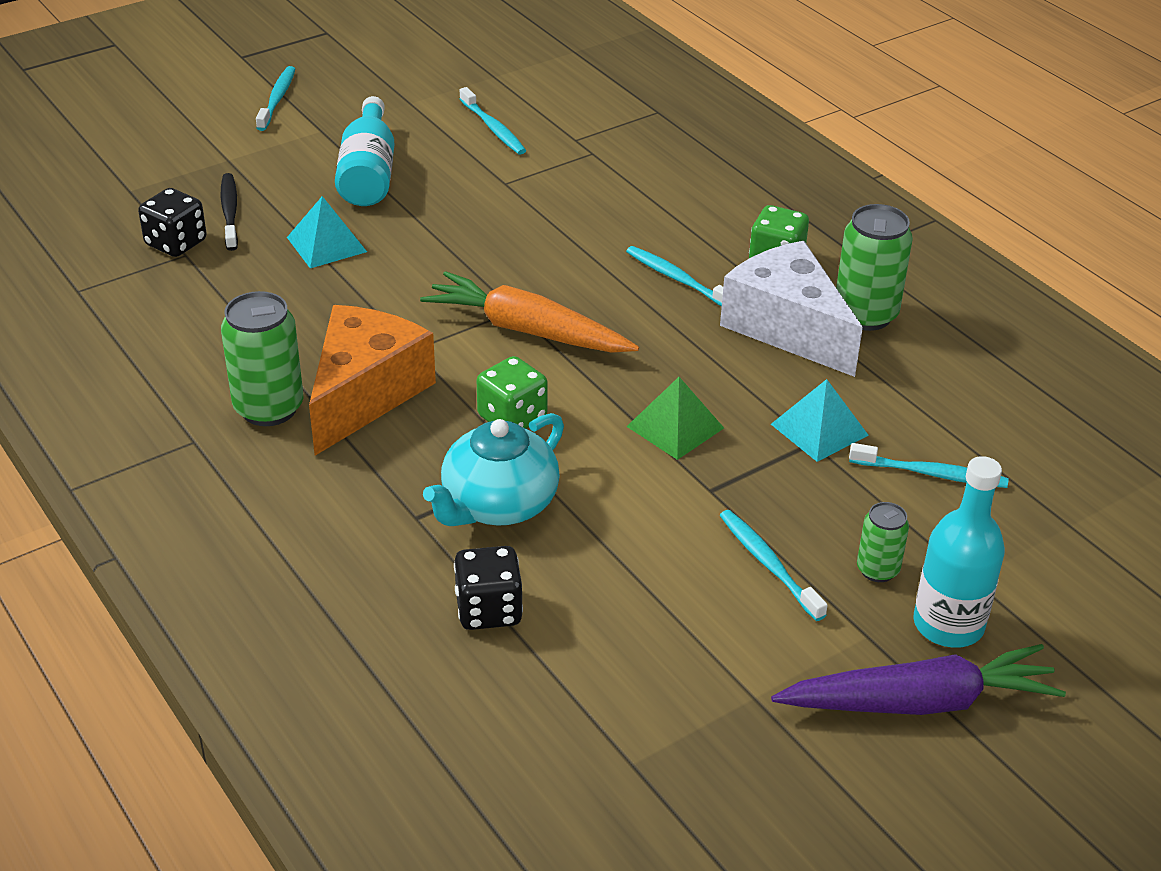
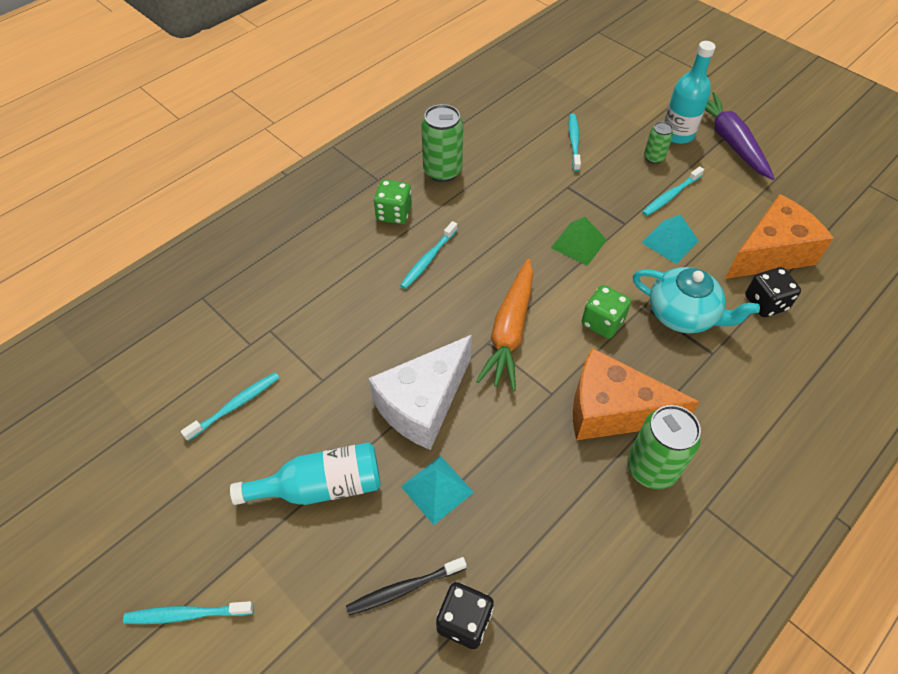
camera: 100 degrees left, 15 degrees up
(597, 656) = (770, 253): none -> orange cheese
(787, 327) = (465, 203): white cheese -> white cheese (423, 404)
(819, 429) = (556, 184): turquoise pyramid -> turquoise pyramid (670, 241)

